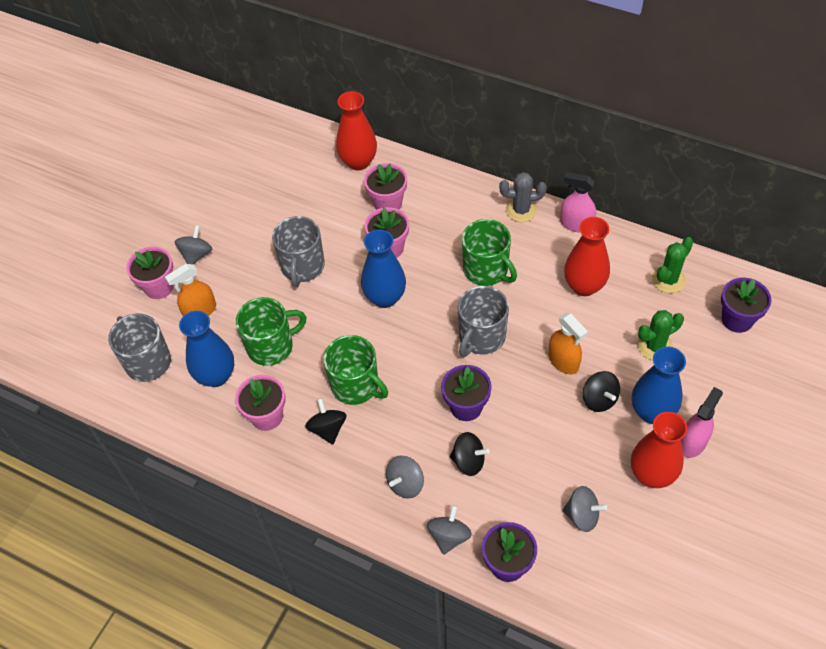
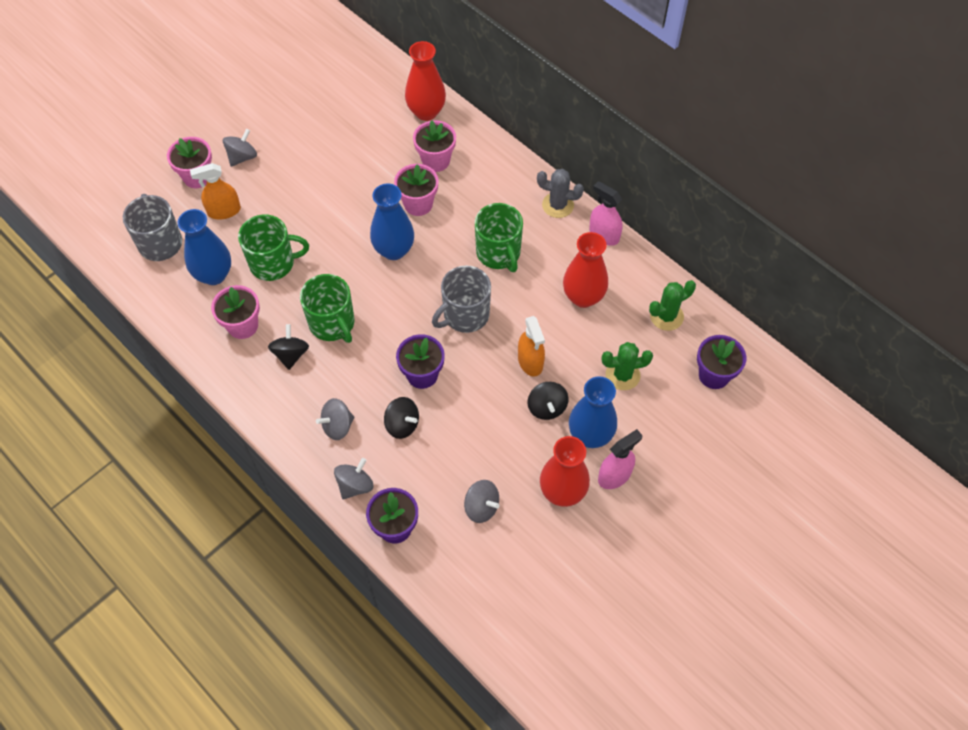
camera: 15 degrees right, 5 degrees up
(302, 267) = (332, 198): grey mug -> none

